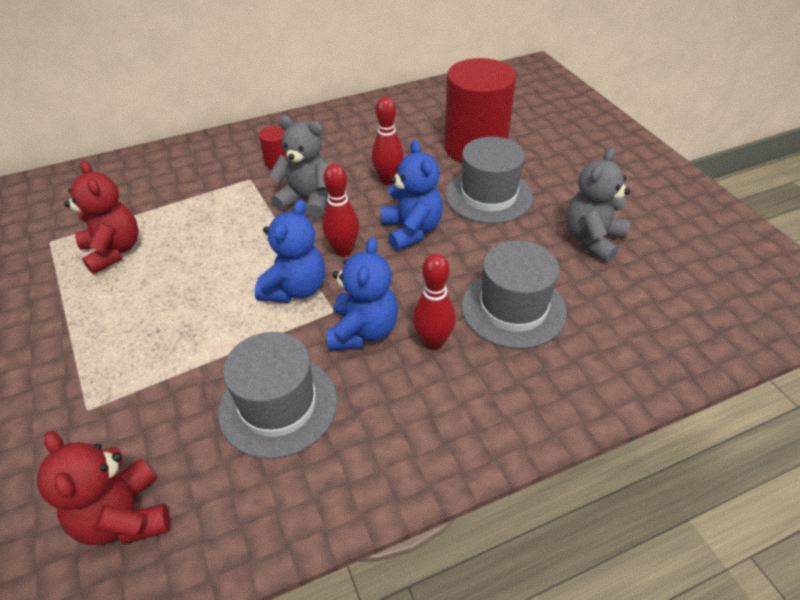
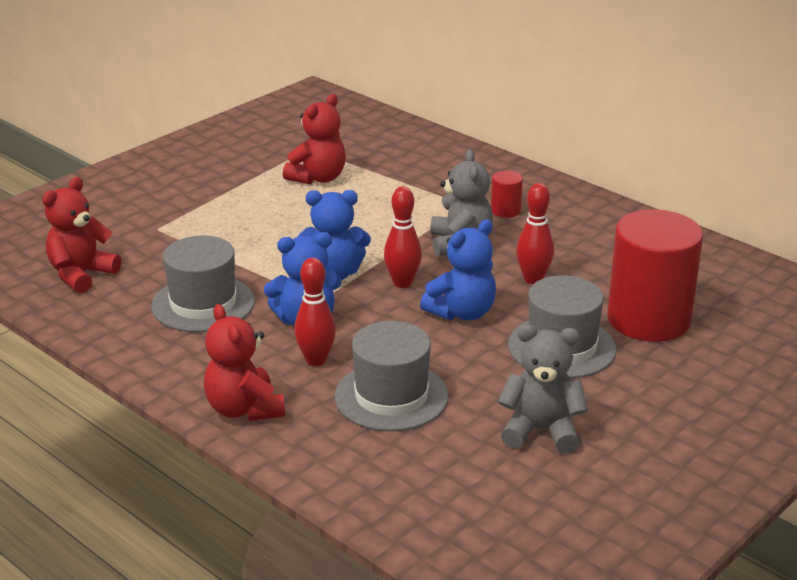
camera: 65 degrees right, 15 degrees down
(490, 420) = (244, 409): none -> red teddy bear

